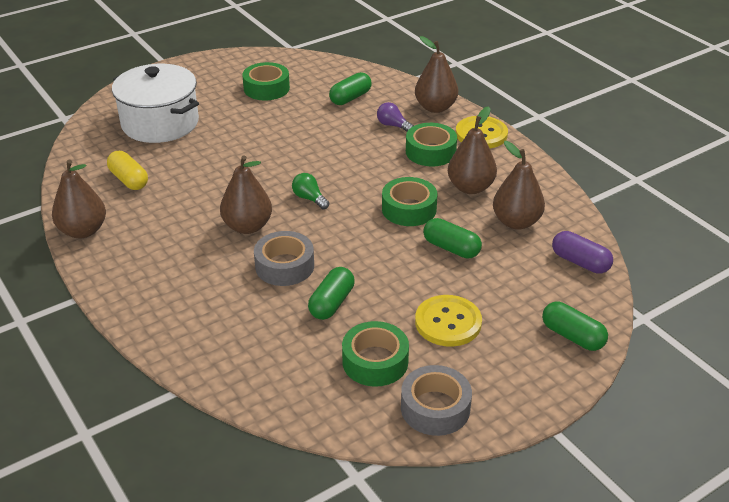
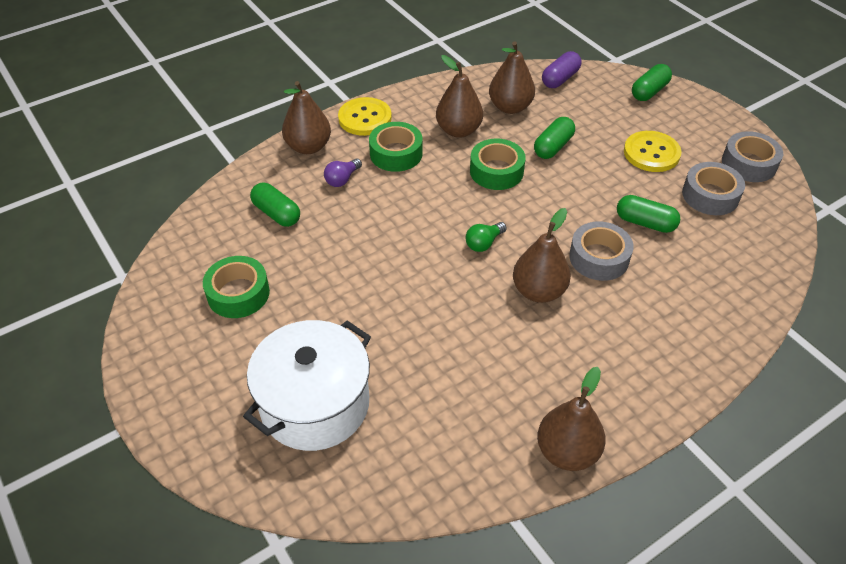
camera: 90 degrees left, 10 degrees up
(129, 180) = (454, 419): yellow capsule -> none
(375, 361) = (710, 195): green tape -> grey tape

